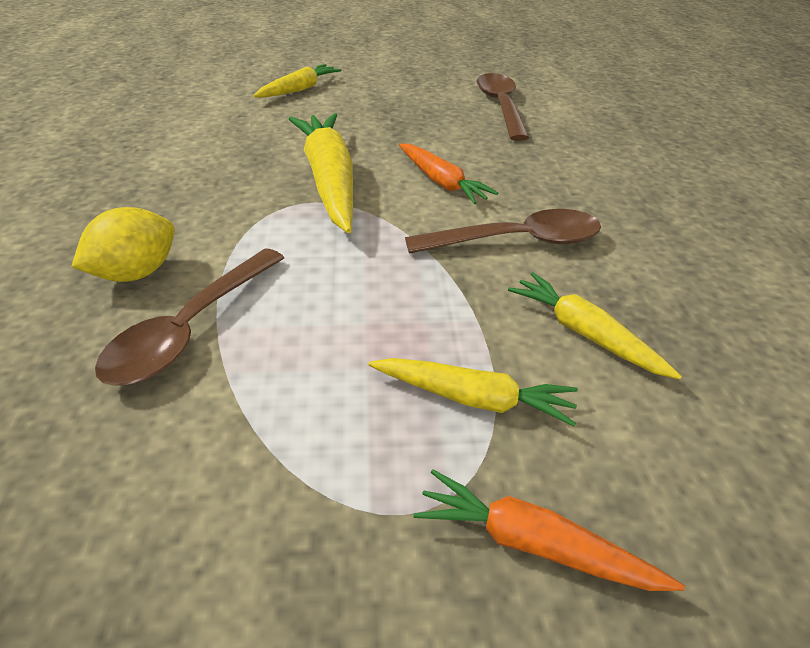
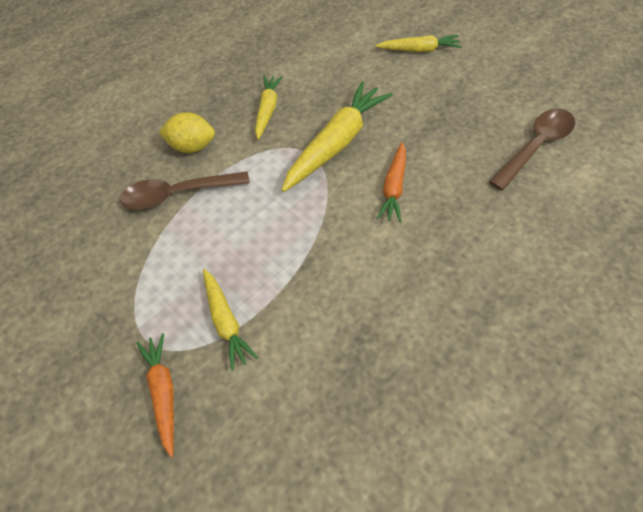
camera: 55 degrees right, 15 degrees up
(517, 241) = (371, 260): brown spoon -> none
(585, 333) = (316, 339): yellow carrot -> yellow carrot (268, 110)

